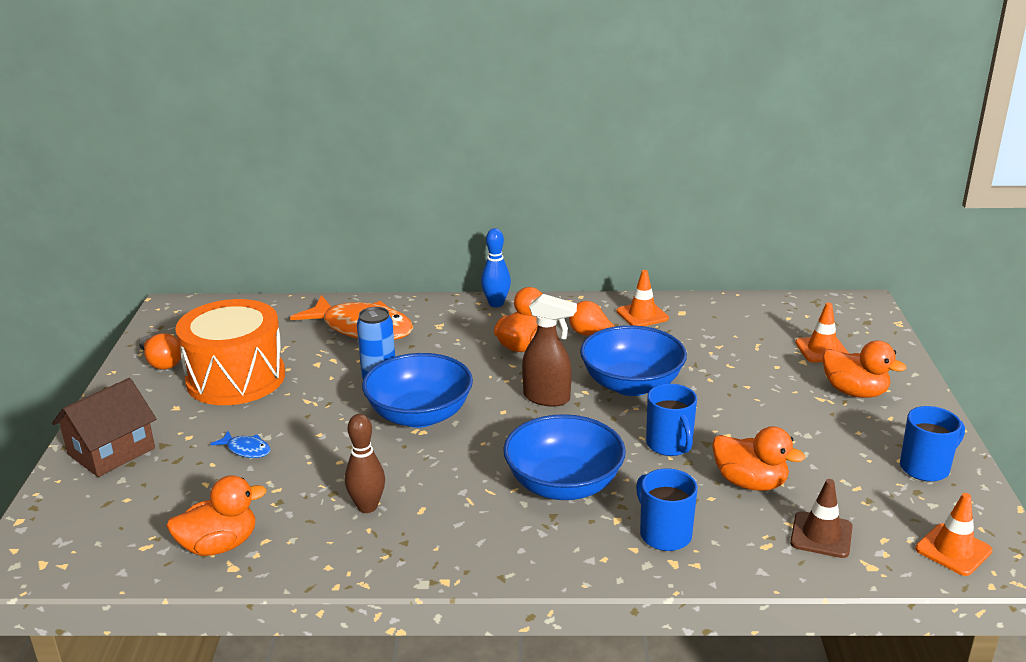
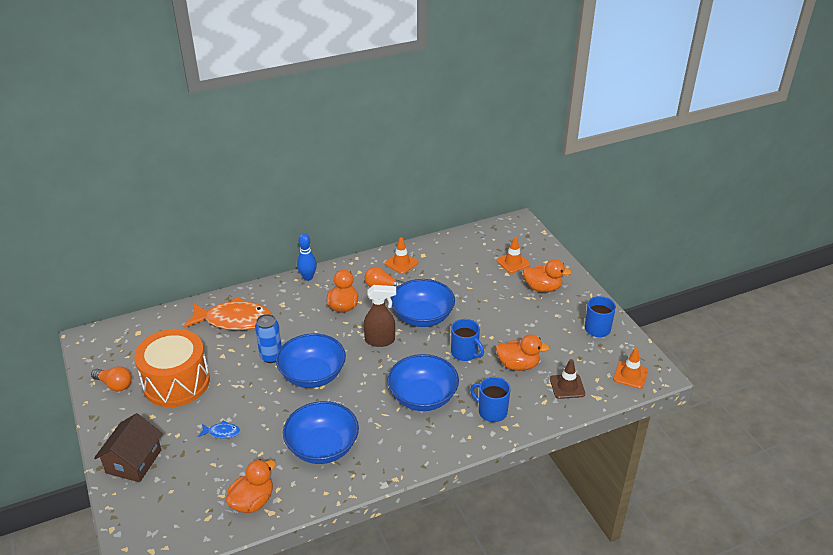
camera: 25 degrees left, 10 degrees up
(367, 507) = (322, 447): brown bowling pin -> blue bowl

